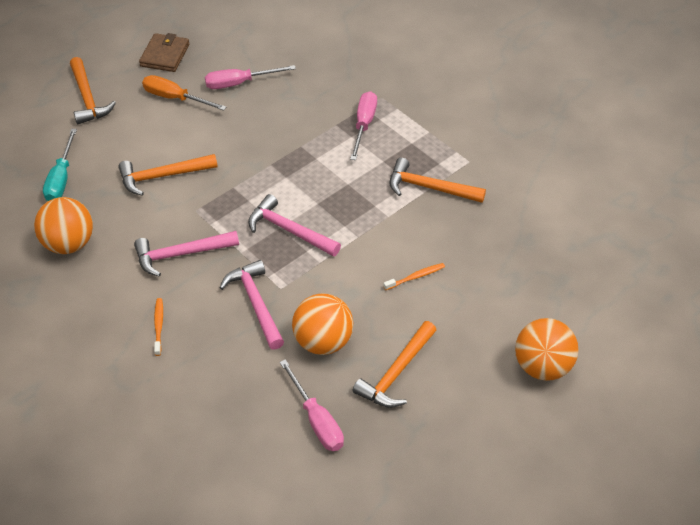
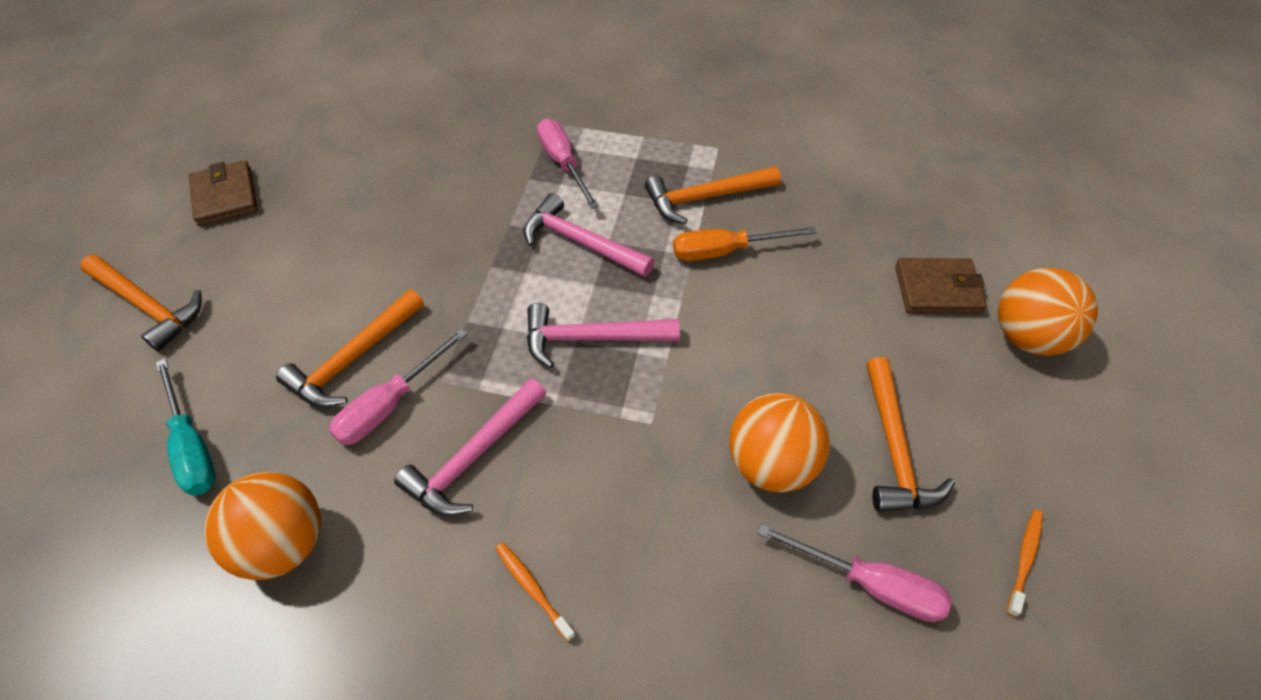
camera: 35 degrees left, 5 degrees up
(175, 98) = (285, 245): orange screwdriver -> orange screwdriver (725, 251)
(239, 83) = (361, 186): pink screwdriver -> pink screwdriver (390, 405)
(256, 303) = (638, 465): pink hammer -> pink hammer (581, 242)
(415, 277) = (794, 311): orange toothbrush -> orange toothbrush (1024, 559)
(516, 312) = (937, 289): none -> brown wallet

